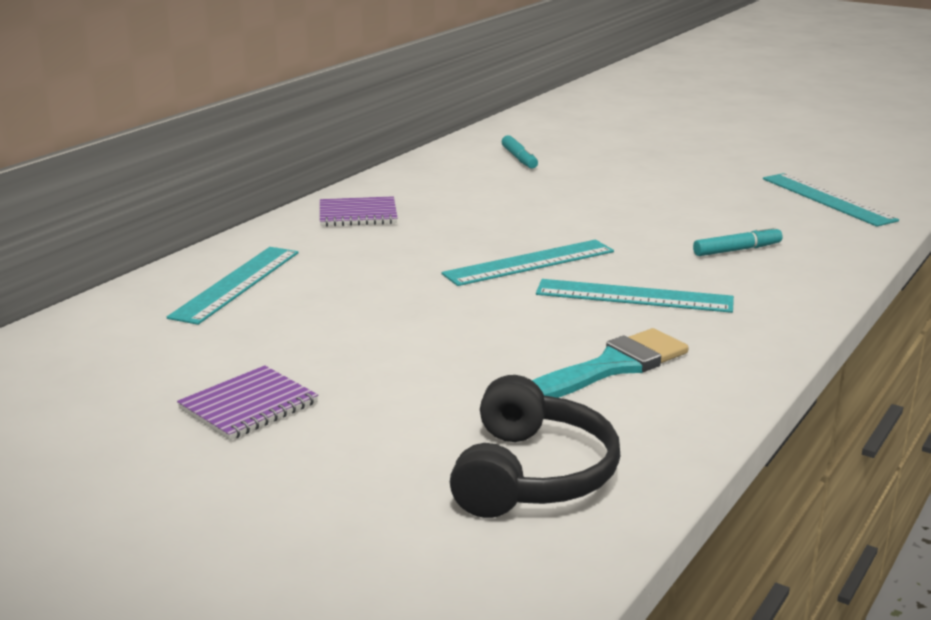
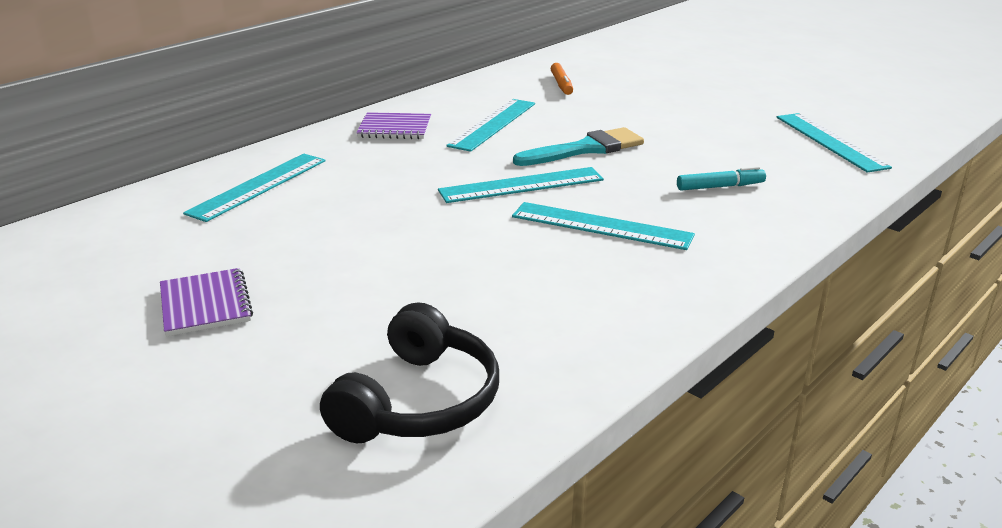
camera: 10 degrees right, 5 degrees up
(248, 406) = (205, 304): purple notebook -> purple notebook turned 75 degrees counterclockwise
(465, 203) = (493, 124): none -> turquoise ruler
(519, 158) = (561, 84): turquoise marker -> orange marker
(611, 367) = (545, 296): turquoise brush -> turquoise brush (585, 149)

